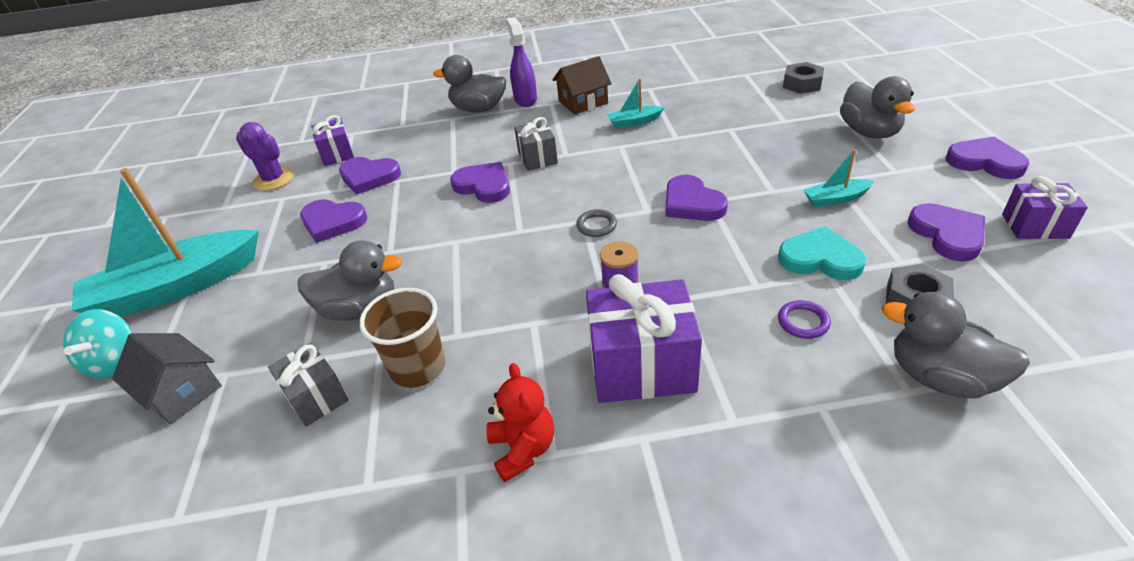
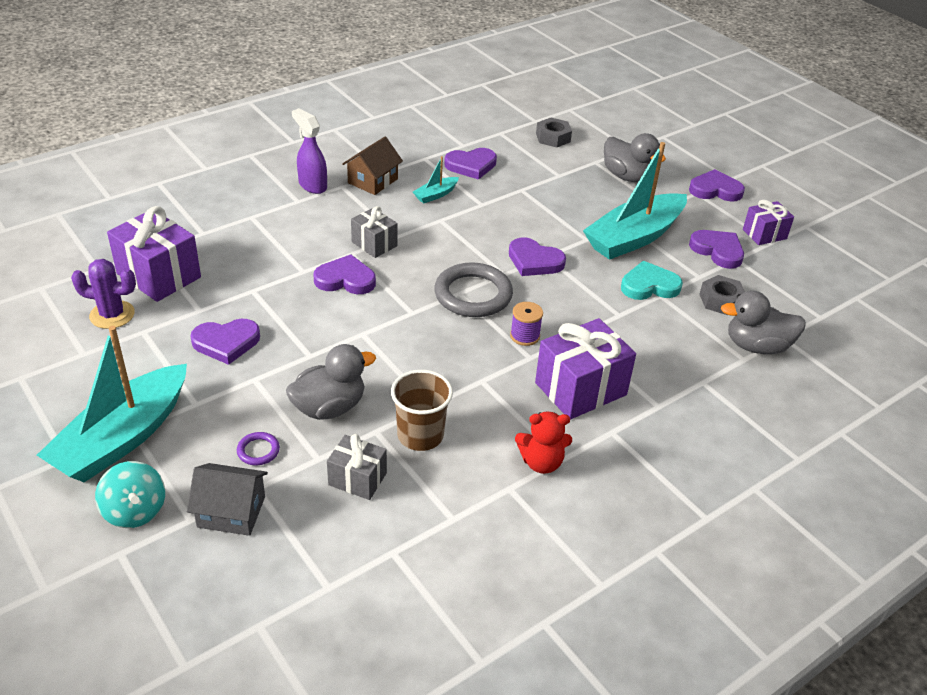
camera: 35 degrees left, 0 degrees up
(337, 154) = (158, 275): purple gift -> purple gift, size x1.72
(369, 177) = (220, 292): purple heart -> purple heart (471, 165)
(478, 109) = (271, 203): grey duck -> none
(523, 449) = (541, 462): red teddy bear -> red teddy bear turned 135 degrees clockwise
(596, 225) = (473, 294): grey ring -> grey ring, size x2.22
(803, 322) = (663, 332): purple ring -> purple ring (258, 451)
(835, 199) = (634, 237): turquoise boat -> turquoise boat, size x2.35

